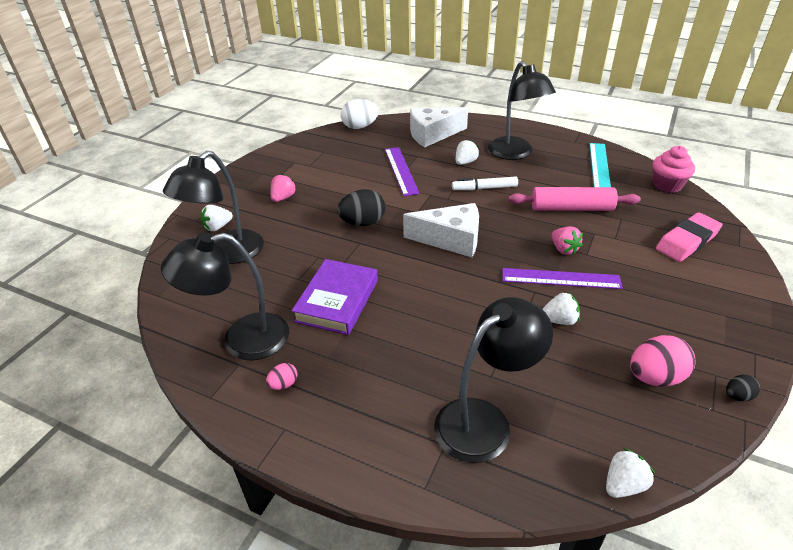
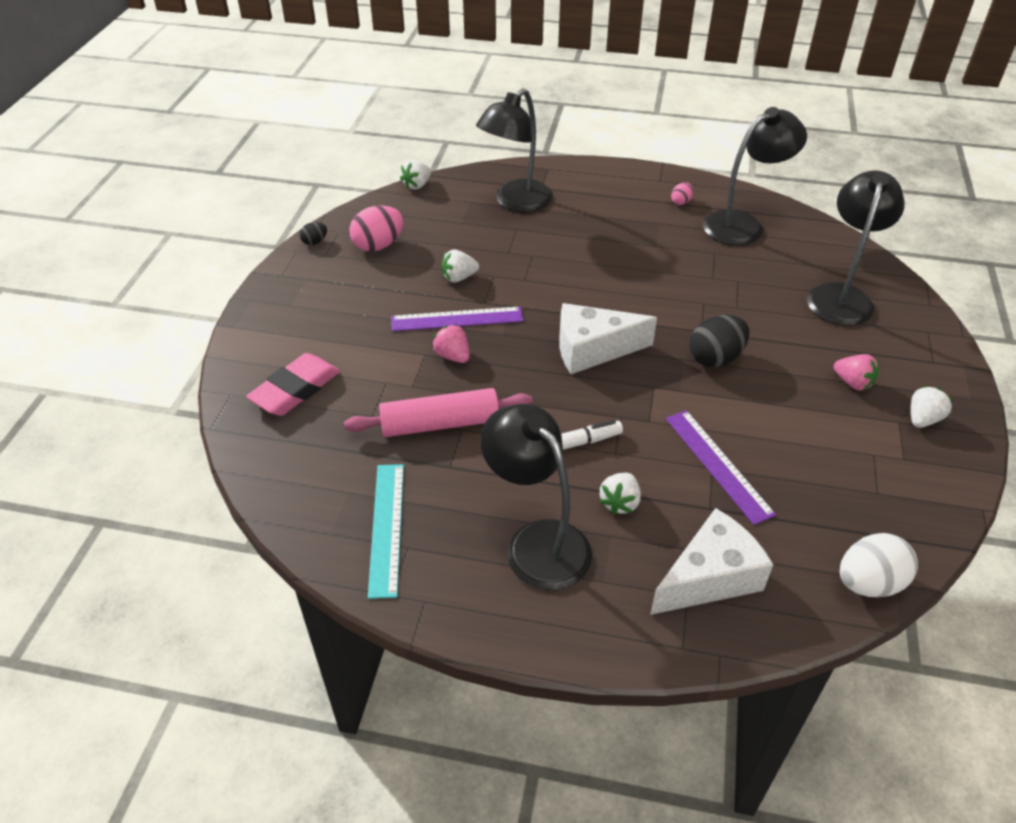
camera: 165 degrees right, 5 degrees up
(217, 227) = (890, 326): white strawberry -> white strawberry (923, 419)
(283, 198) = (853, 383): pink strawberry -> pink strawberry turned 60 degrees counterclockwise
(337, 300) = (682, 266): purple book -> none
(667, 185) = (284, 496): pink cupcake -> none

